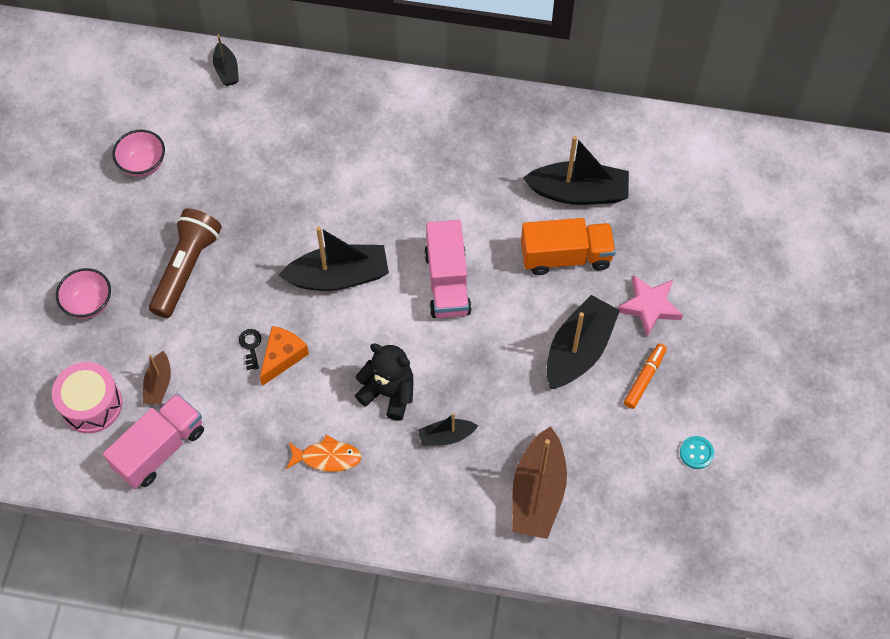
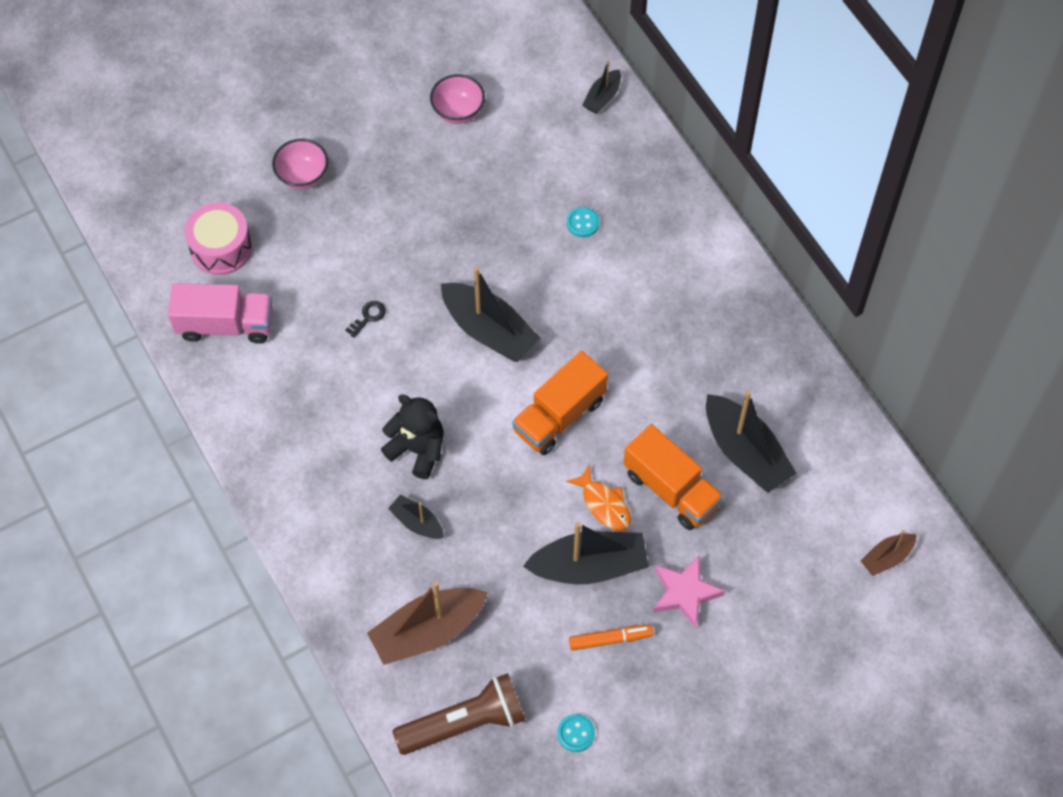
camera: 50 degrees right, 0 degrees up
(158, 384) = (278, 279): brown boat -> brown boat (887, 557)
(186, 269) = (394, 217): brown flashlight -> brown flashlight (464, 723)
(282, 357) = (380, 347): orange cheese -> none
(312, 156) = (582, 223): none -> turquoise button
(327, 457) = (321, 448): orange fish -> orange fish (604, 504)
(389, 393) = (417, 449): black teddy bear -> black teddy bear turned 45 degrees counterclockwise
(447, 282) = (559, 415): pink truck -> orange truck

